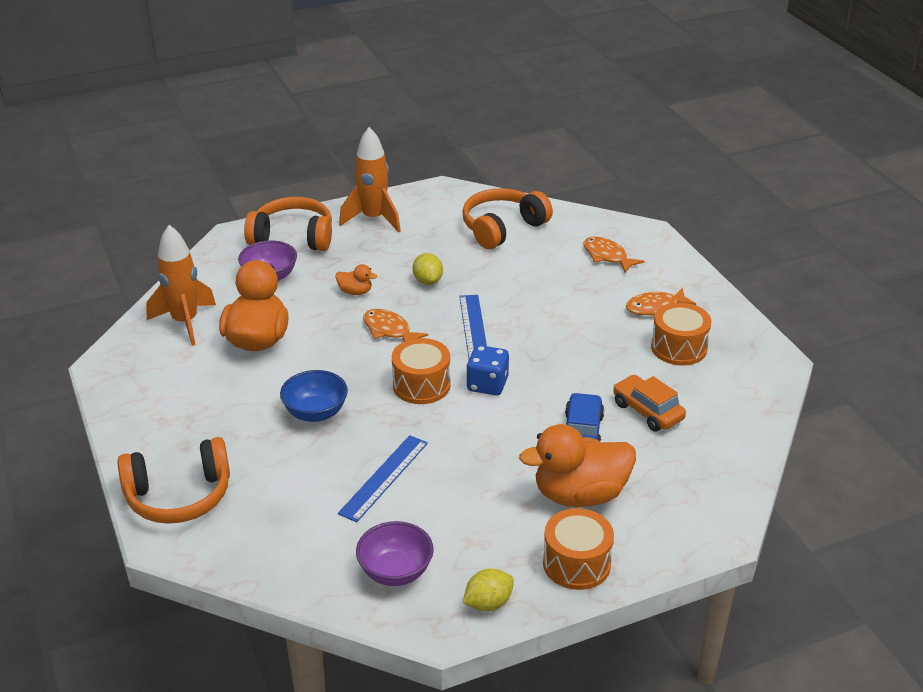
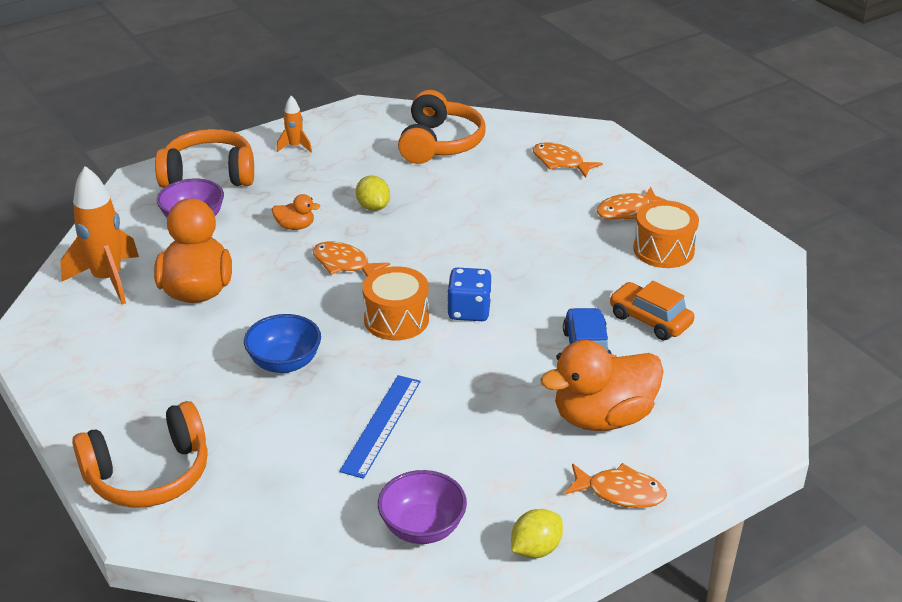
camera: 10 degrees left, 0 degrees up
(373, 219) = (295, 147): orange rocket -> orange rocket, size x0.50
(474, 329) = (438, 253): blue ruler -> none
(502, 228) = (440, 143): orange headphones -> orange headphones turned 150 degrees clockwise
(576, 563) = (620, 492): orange drum -> orange fish

